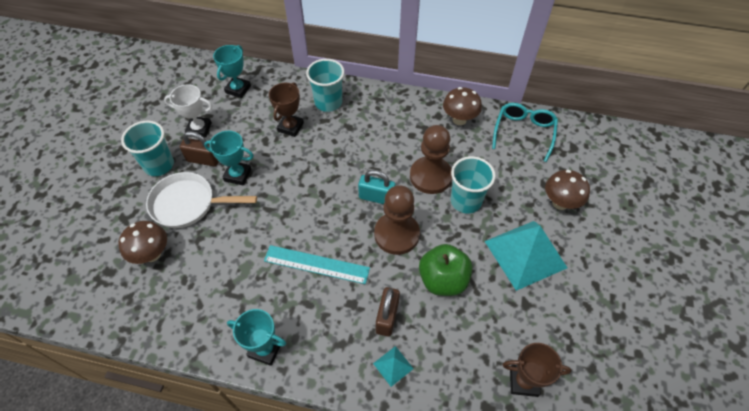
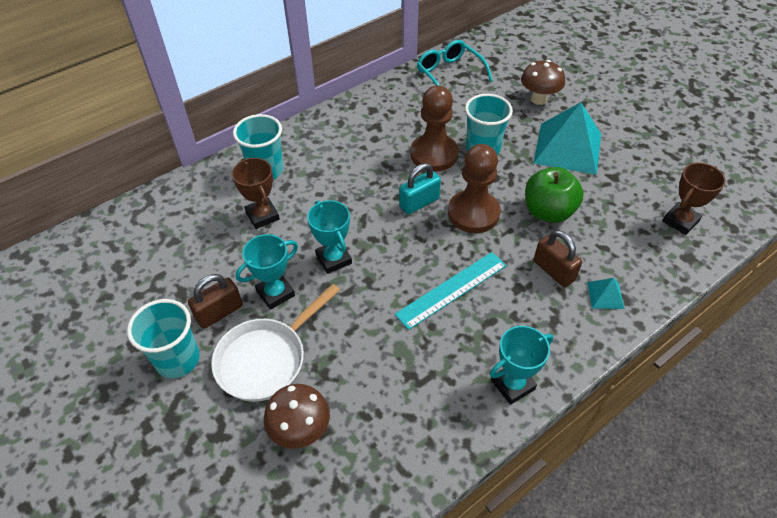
camera: 50 degrees left, 5 degrees down
(199, 129) = (169, 294): white trophy -> none
(238, 89) = (155, 229): turquoise trophy -> turquoise trophy (333, 259)
(459, 120) = (392, 100): brown mushroom -> none

